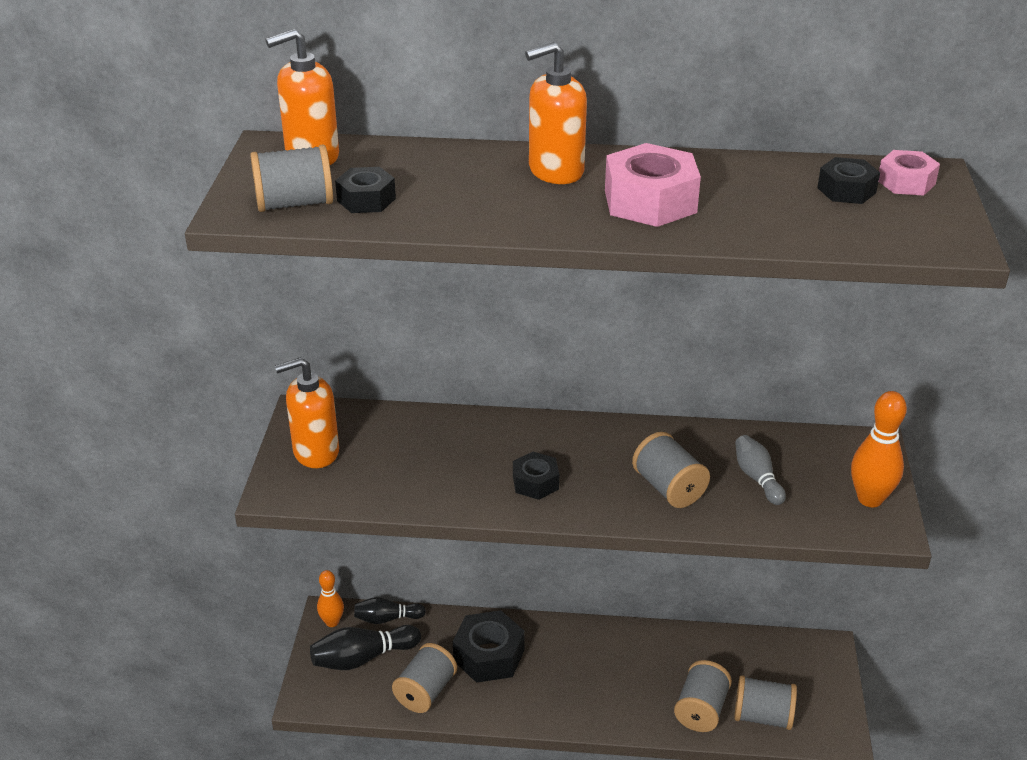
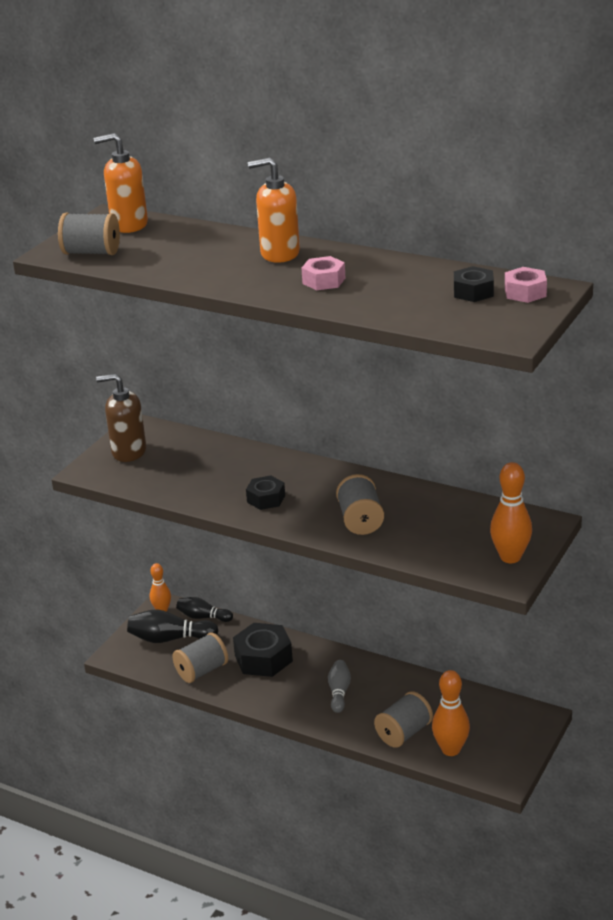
camera: 25 degrees right, 5 degrees down
(315, 452) = (128, 452): orange soap dispenser -> brown soap dispenser
(366, 200) = (138, 256): black nut -> none
(650, 201) = (324, 281): pink nut -> pink nut, size x0.59
(757, 478) = (433, 527): grey bowling pin -> grey bowling pin (339, 692)
(762, 716) = (451, 749): grey spool -> orange bowling pin

